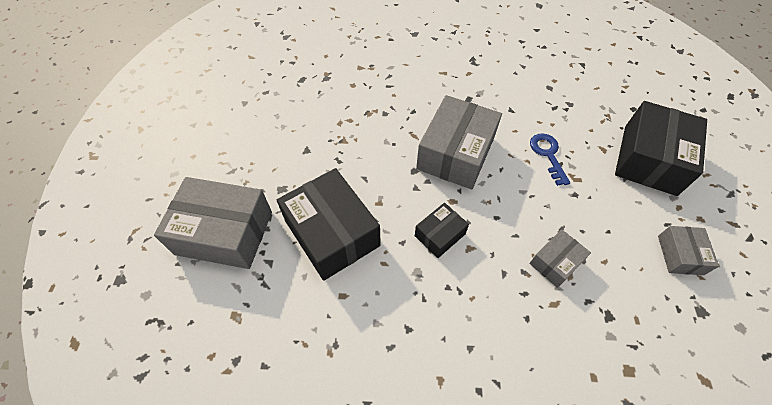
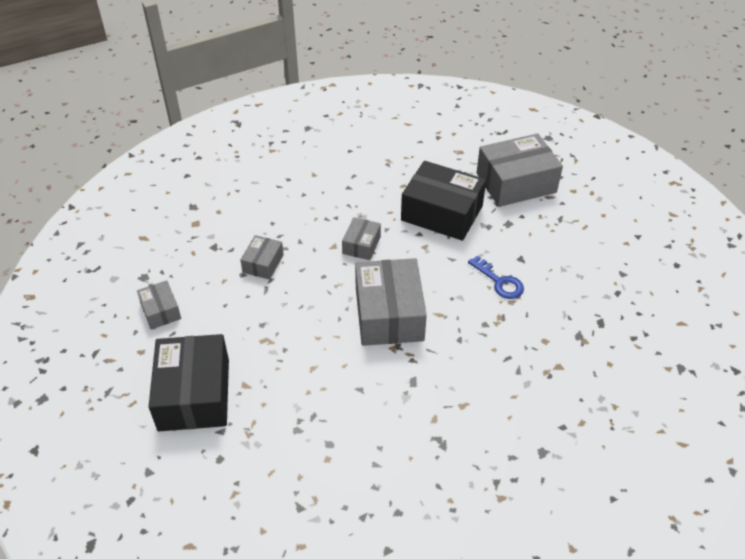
camera: 150 degrees right, 10 degrees down
(440, 235) = (361, 245): black box -> grey box
(547, 154) = (300, 353): blue key -> blue key (499, 282)

